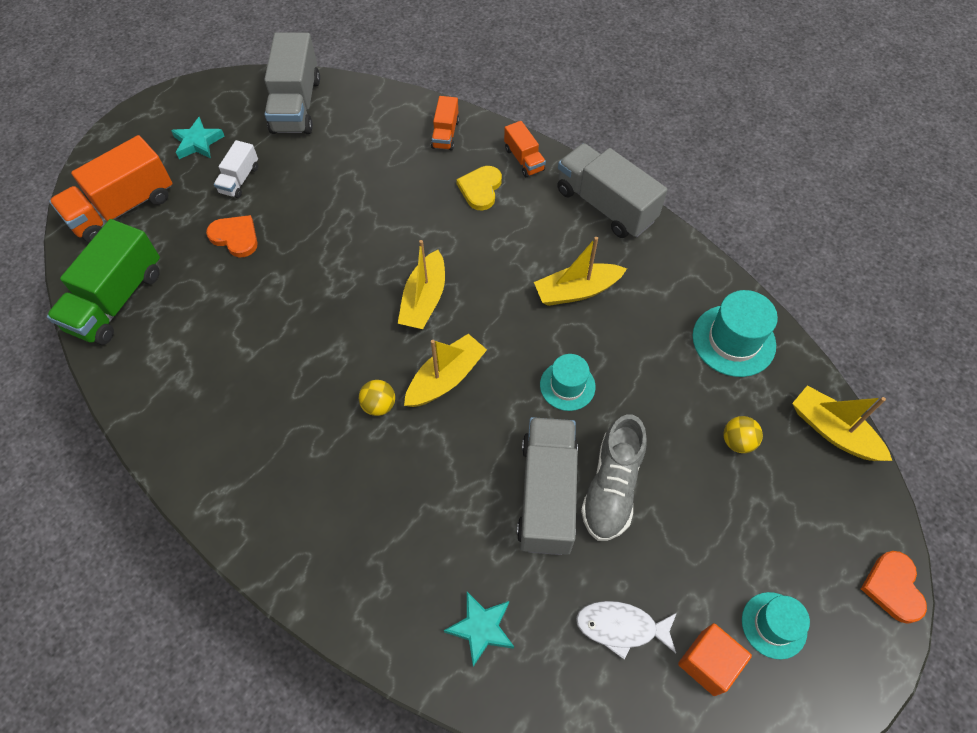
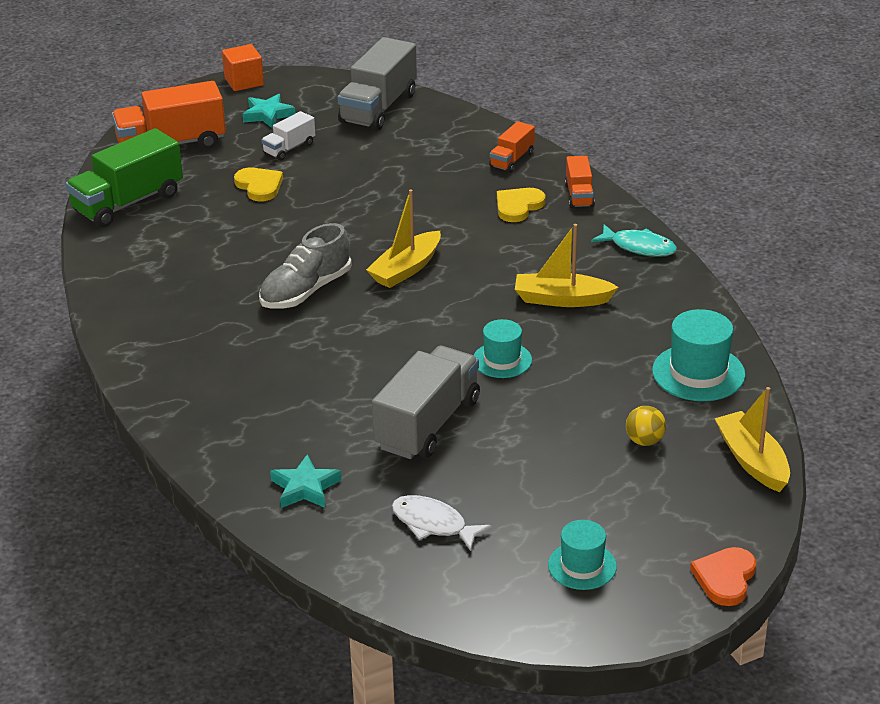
camera: 25 degrees right, 25 degrees down
(235, 237) = (259, 186): orange heart -> yellow heart
(379, 405) = (313, 327): yellow ball -> none
(446, 378) = (388, 325): yellow boat -> none
(605, 205) = (639, 247): grey truck -> turquoise fish
(611, 487) = (493, 436): grey shoe -> grey shoe (306, 291)
(708, 663) = (498, 569): orange cube -> orange cube (244, 82)

